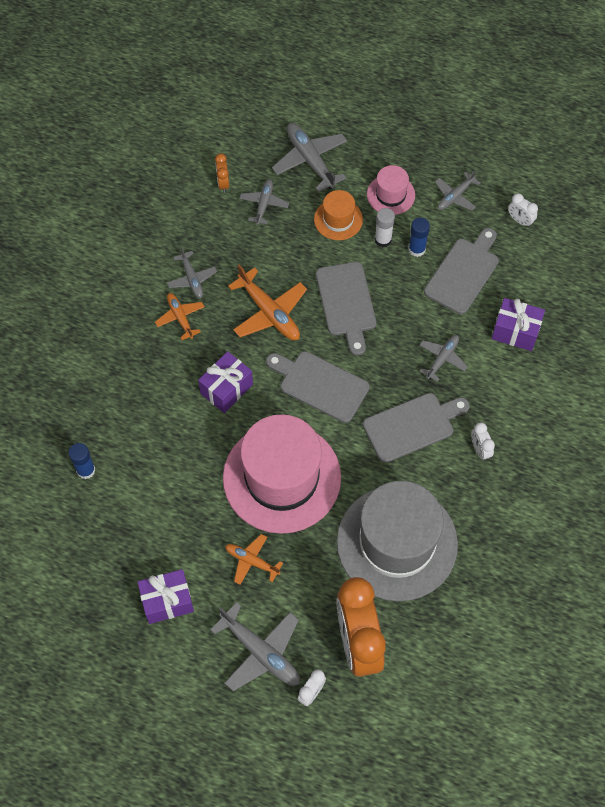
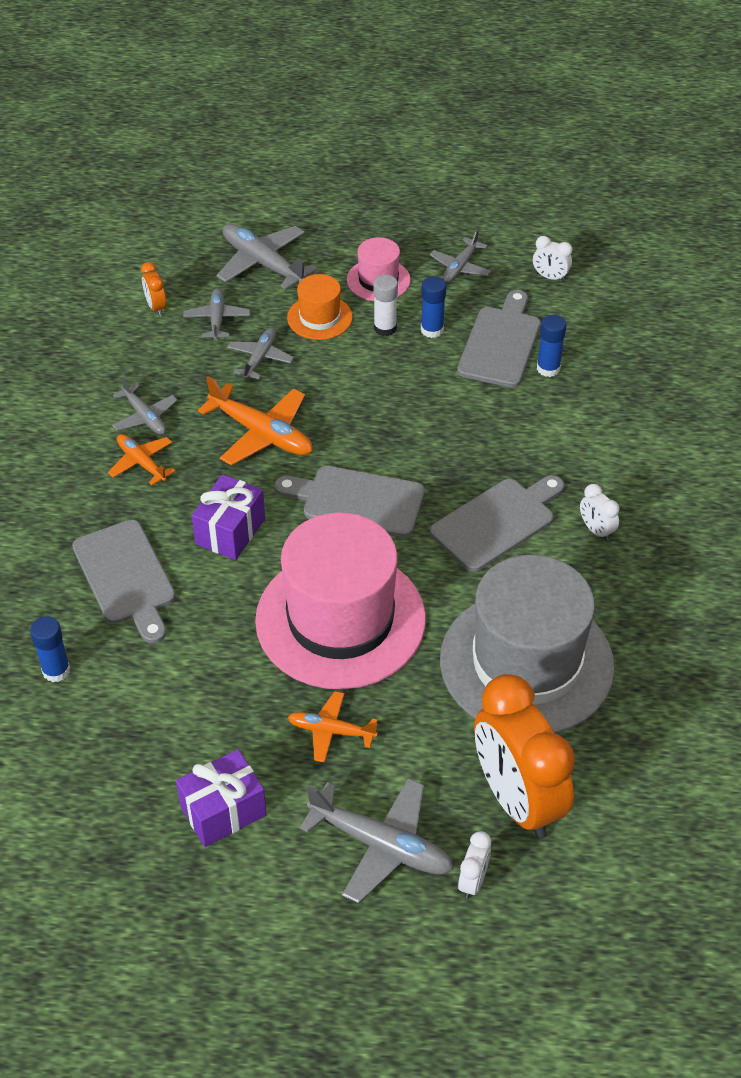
camera: 15 degrees left, 15 degrees down
(346, 303) = (361, 403): grey cutting board -> grey cutting board (126, 577)
(442, 359) = (508, 440): grey plane -> grey plane (260, 358)
(491, 303) = (548, 368): none -> blue glue stick
(515, 331) = (590, 392): purple gift -> none

